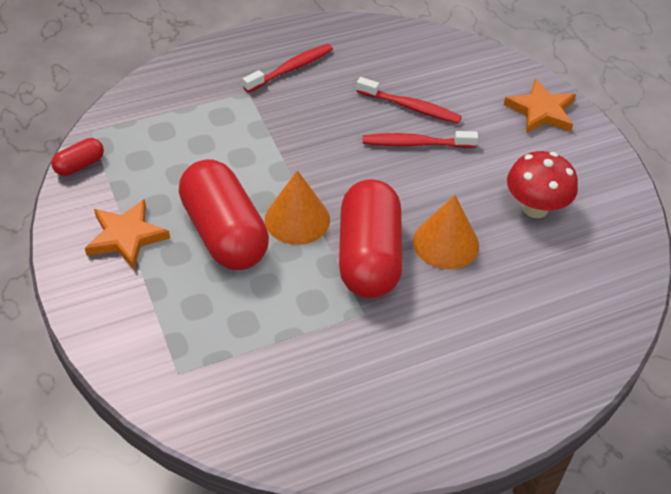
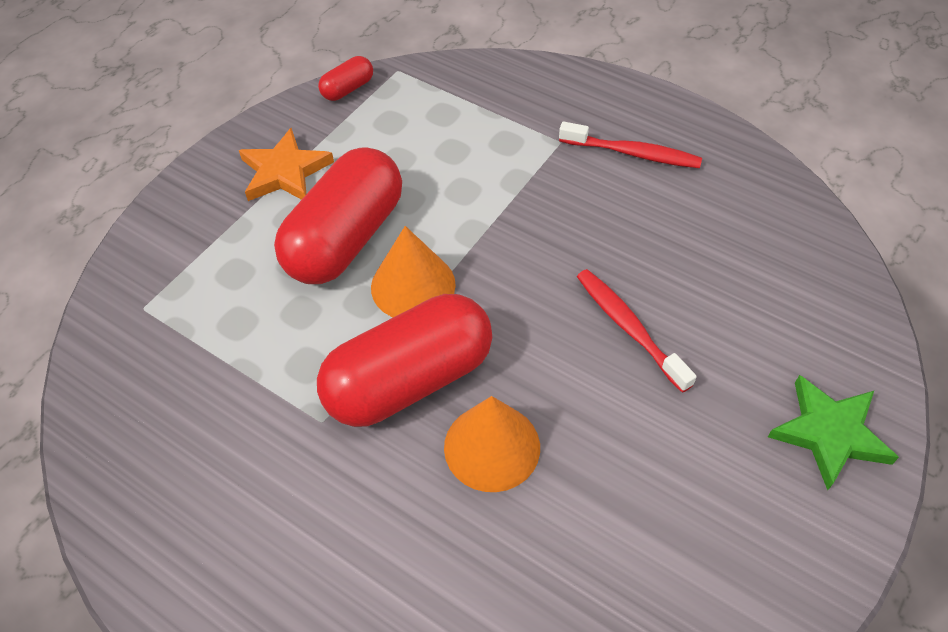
camera: 60 degrees right, 5 degrees up
(80, 165) = (348, 89): red capsule -> red capsule turned 60 degrees counterclockwise
(411, 107) = (686, 290): red toothbrush -> none
(535, 208) = (638, 519): red mushroom -> none
(541, 111) = (829, 433): orange star -> green star

